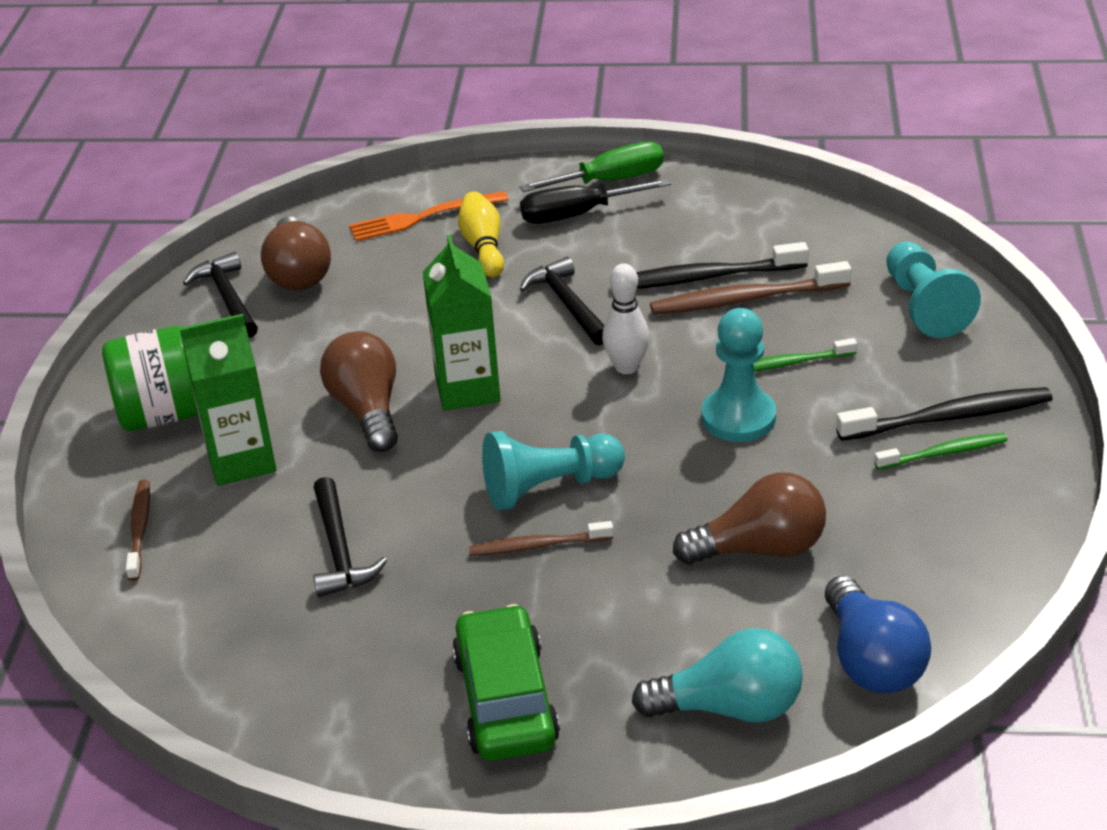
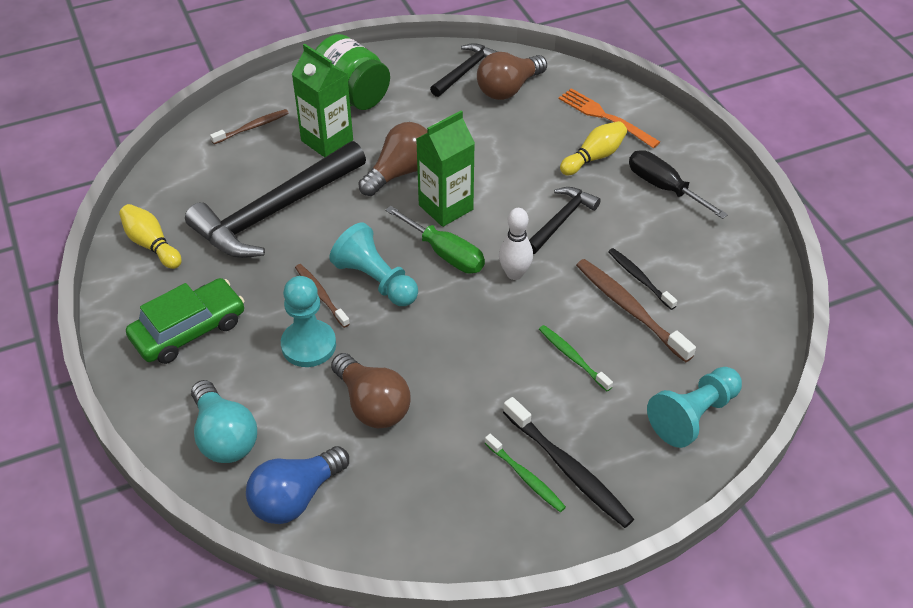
camera: 60 degrees right, 10 degrees up
(296, 702) = (151, 244): none -> yellow bowling pin
(339, 550) = (274, 211): black hammer -> black hammer, size x1.95
(610, 180) = (717, 189): green screwdriver -> green screwdriver (445, 253)
(704, 277) = (640, 278): black toothbrush -> black toothbrush, size x0.61
(738, 417) = (497, 349): turquoise pawn -> turquoise pawn (308, 345)

